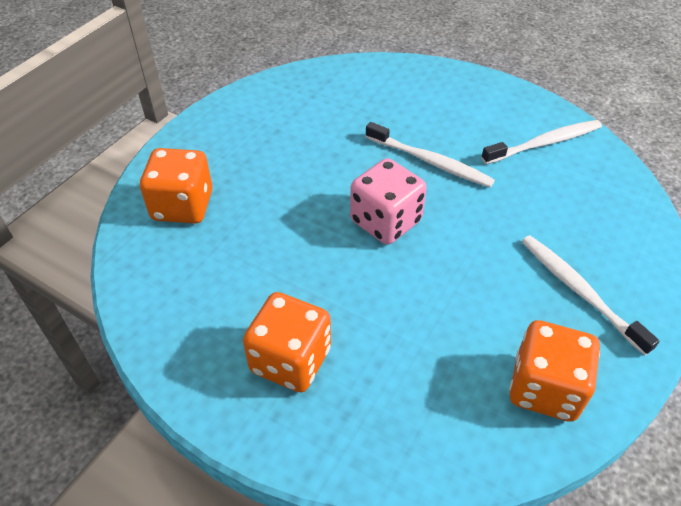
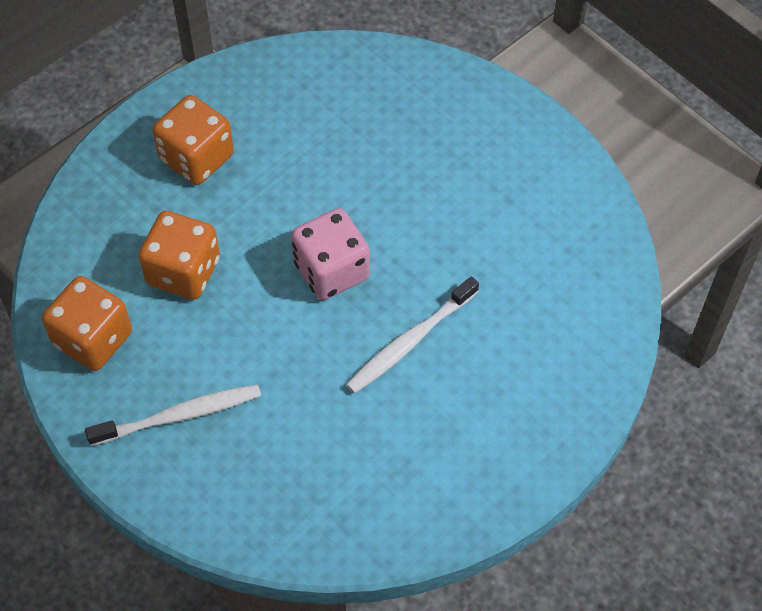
camera: 105 degrees right, 10 degrees up
(182, 206) = (410, 101): orange dice -> orange dice (183, 272)
(545, 143) = (406, 481): white toothbrush -> none

